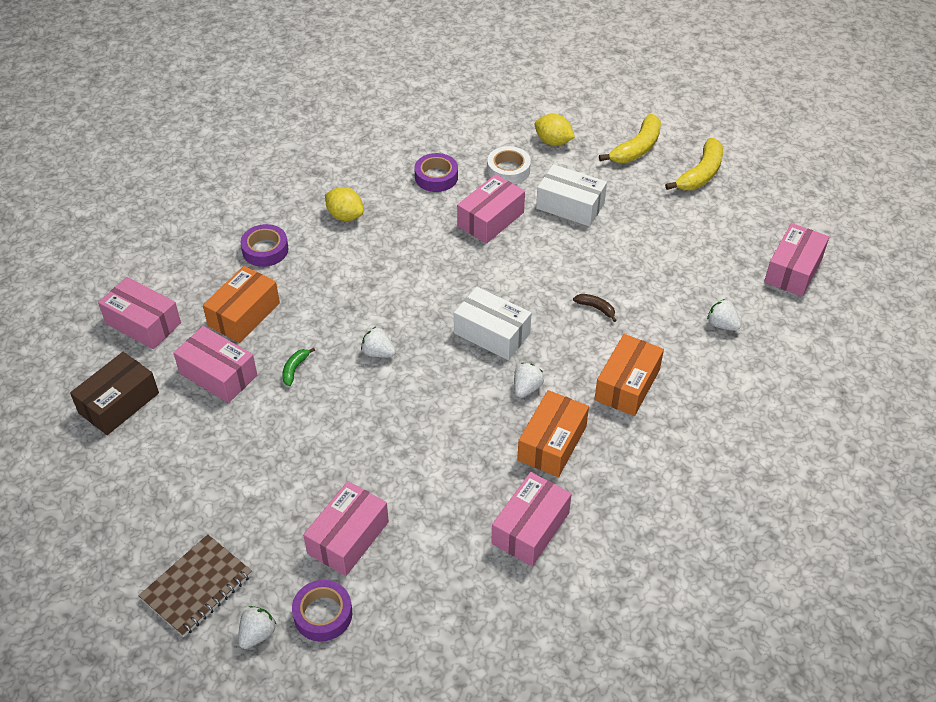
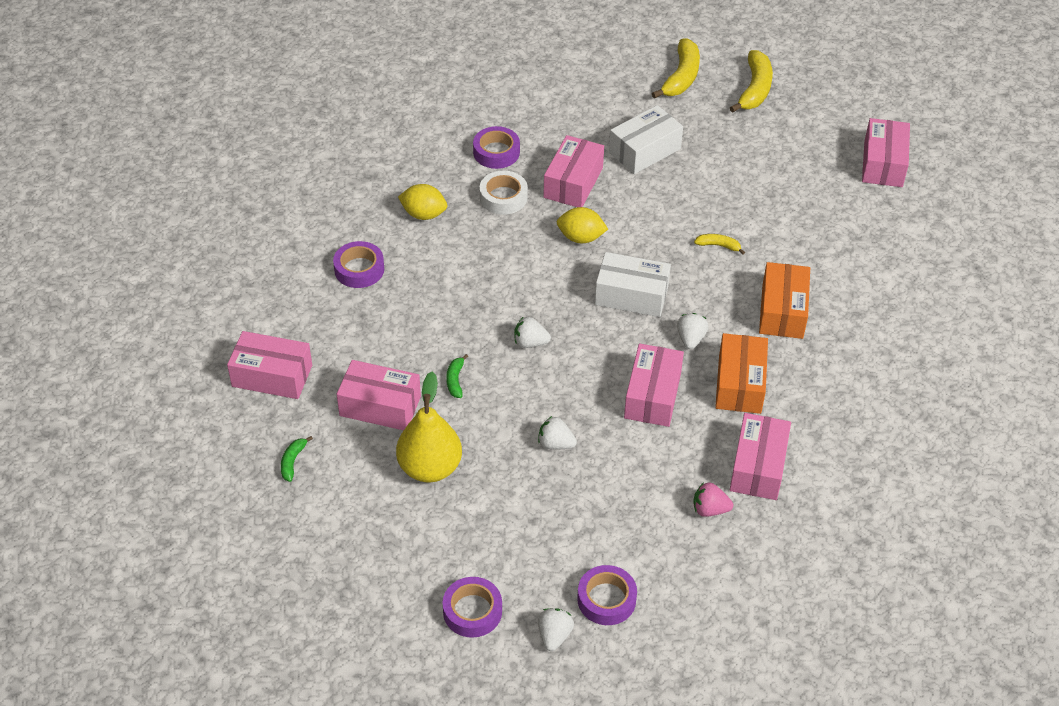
camera: 20 degrees left, 0 degrees up
(119, 403) = (292, 461): brown box -> green banana
(197, 587) = (472, 611): brown notebook -> purple tape
(231, 442) = (430, 468): none -> yellow pear
(244, 314) = (373, 340): orange box -> none
(348, 537) = (593, 524): pink box -> pink box (652, 395)
(463, 556) = (709, 509): none -> pink strawberry
(508, 170) = (565, 128): white tape -> white tape (503, 197)
(553, 141) = (596, 89): yellow lemon -> yellow lemon (581, 238)
(570, 206) = (644, 151): white box -> white box turned 45 degrees counterclockwise
(596, 308) = (718, 246): brown banana -> yellow banana
(722, 325) = (842, 232): white strawberry -> white strawberry (555, 444)

